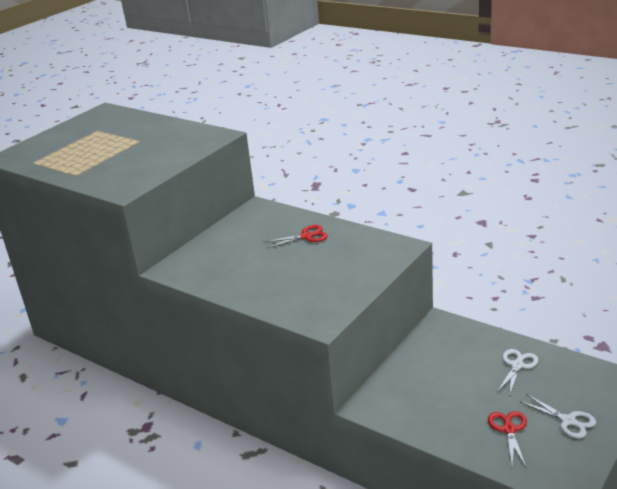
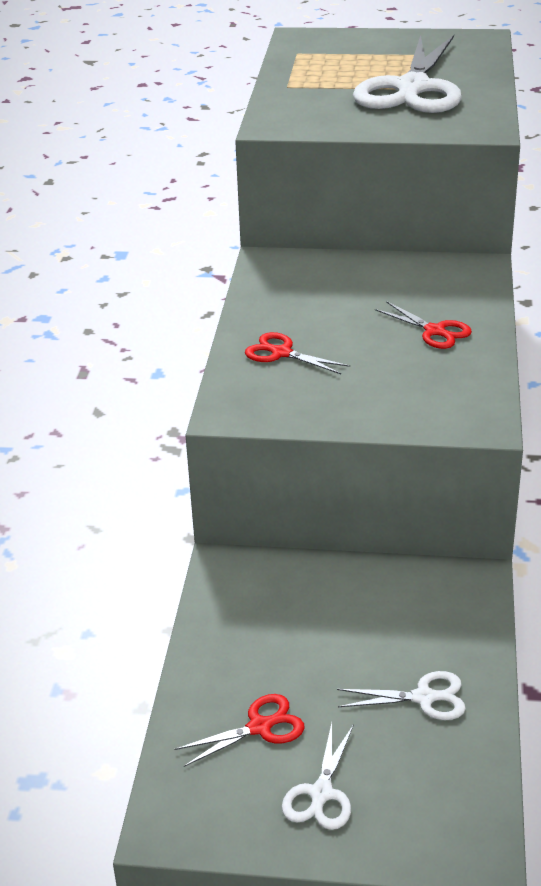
camera: 60 degrees right, 5 degrees up
(139, 141) = (412, 88): none -> white scissors
(277, 289) = (281, 353): none -> red scissors

